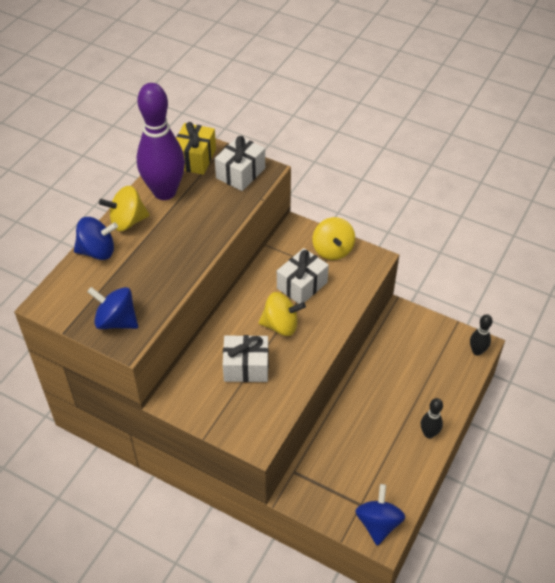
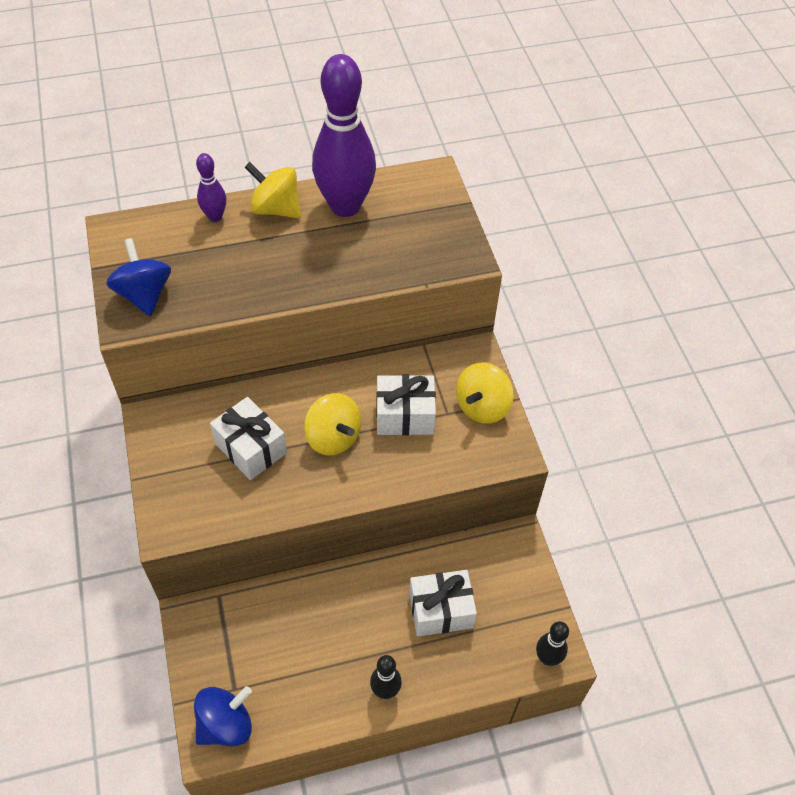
camera: 45 degrees right, 5 degrees up
(97, 251) = (215, 216): blue spinning top -> purple bowling pin
(194, 158) = (416, 194): yellow gift -> none
(240, 173) = (441, 242): white gift -> white gift (441, 610)

